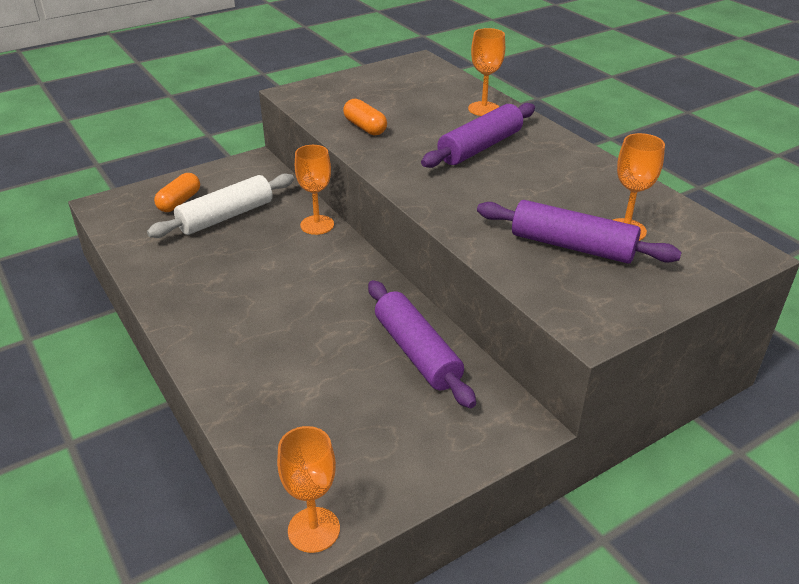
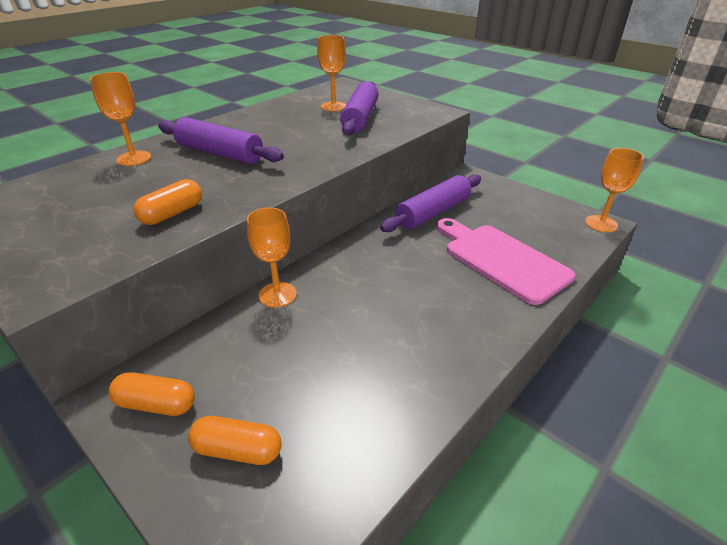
camera: 105 degrees left, 0 degrees up
(226, 216) = (272, 378): white rolling pin -> none
(236, 176) = (156, 404): none -> orange capsule
(288, 380) = (501, 260): none -> pink cutting board

